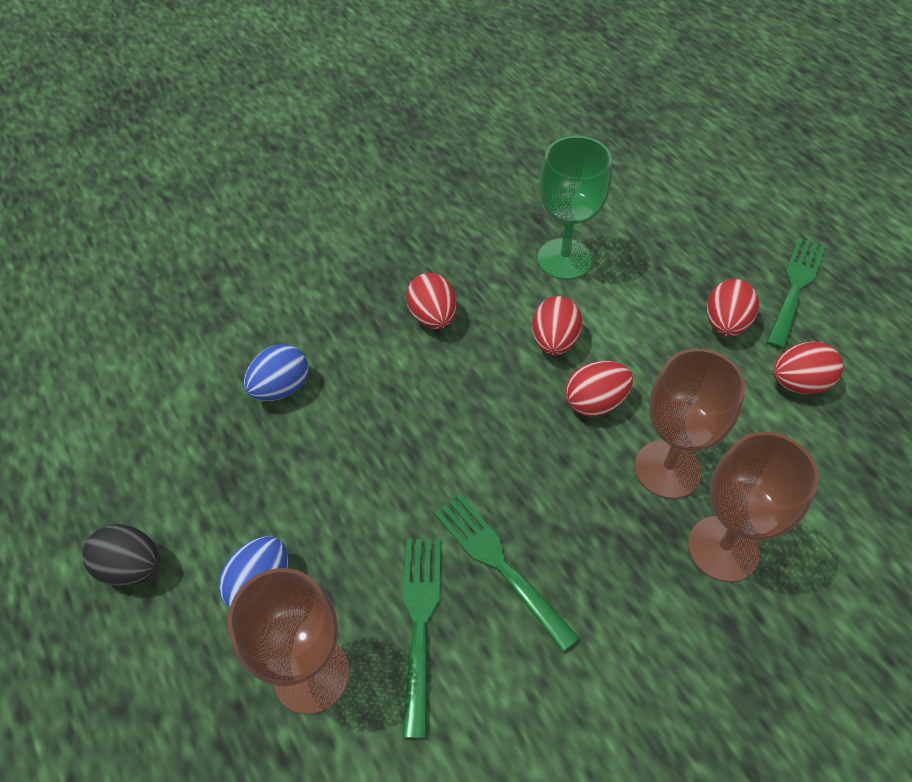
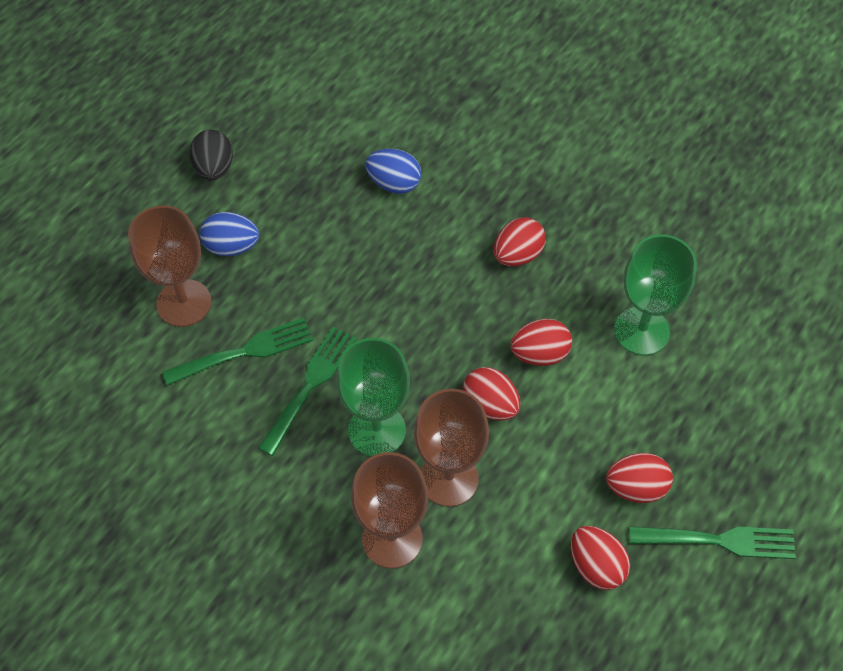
camera: 65 degrees right, 5 degrees up
(585, 516) = (377, 430): none -> green goblet

